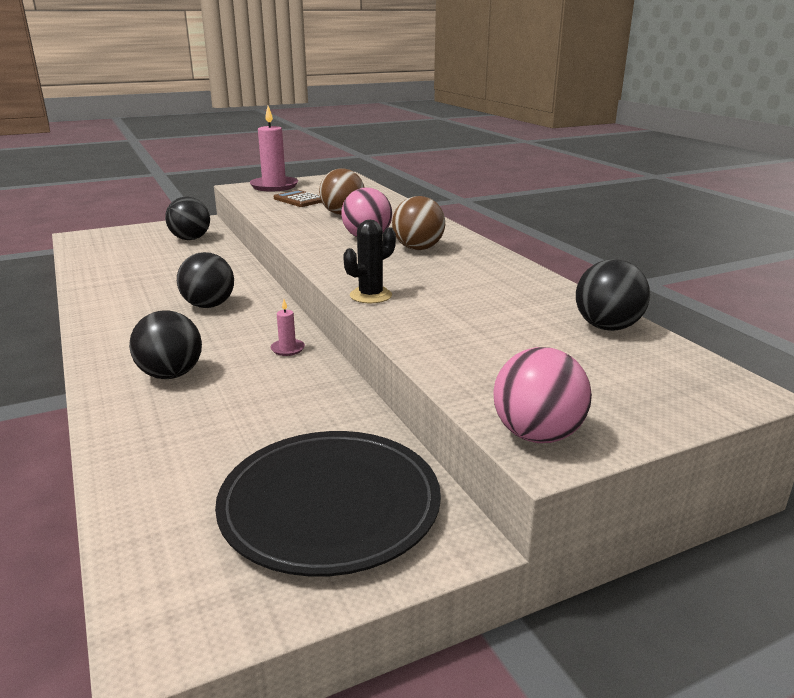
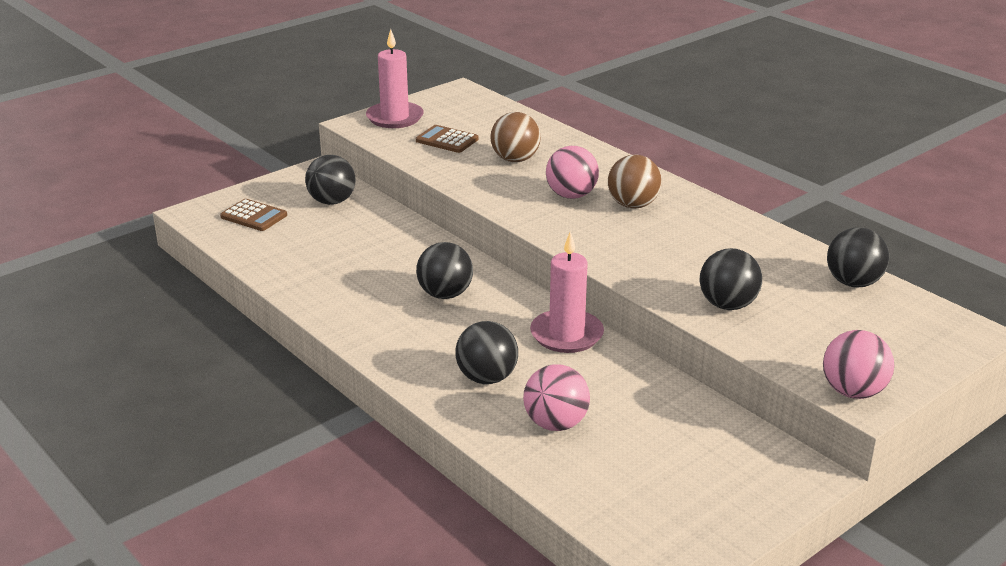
camera: 15 degrees left, 5 degrees up
(120, 242) = (254, 216): none -> brown calculator
(194, 427) = (555, 424): none -> pink ball
(287, 349) = (566, 335): pink candle -> pink candle, size x2.28
(330, 505) = (713, 467): black plate -> none
(370, 295) = (636, 274): black cactus -> none
(445, 330) = (727, 305): none -> black ball

